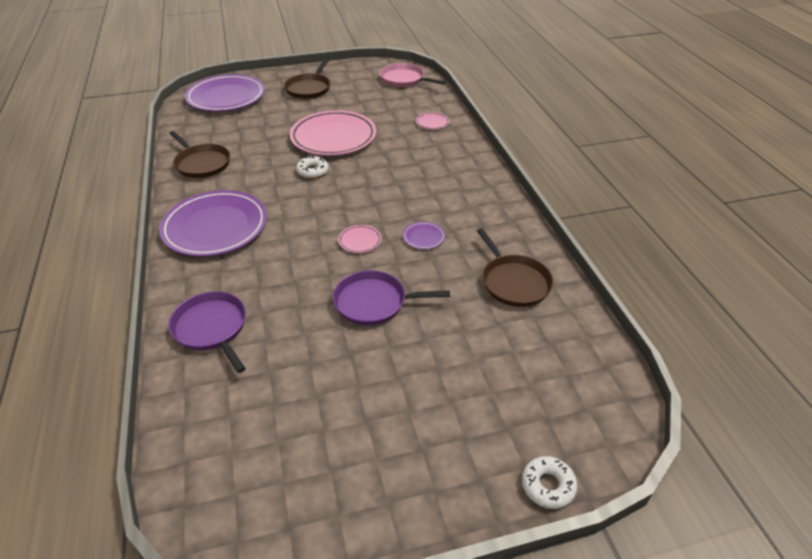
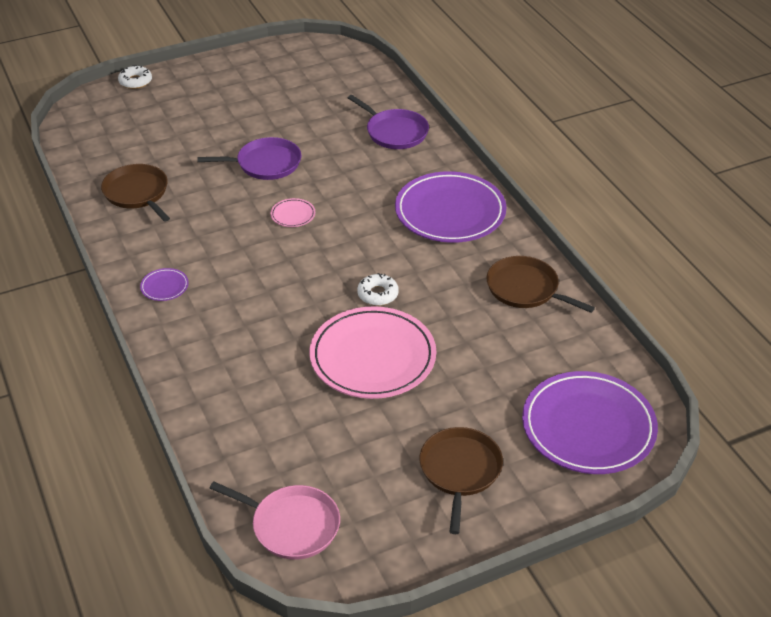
camera: 170 degrees right, 0 degrees up
(423, 237) = (226, 226): purple plate -> purple plate (164, 286)
(432, 122) = (229, 408): pink plate -> none

